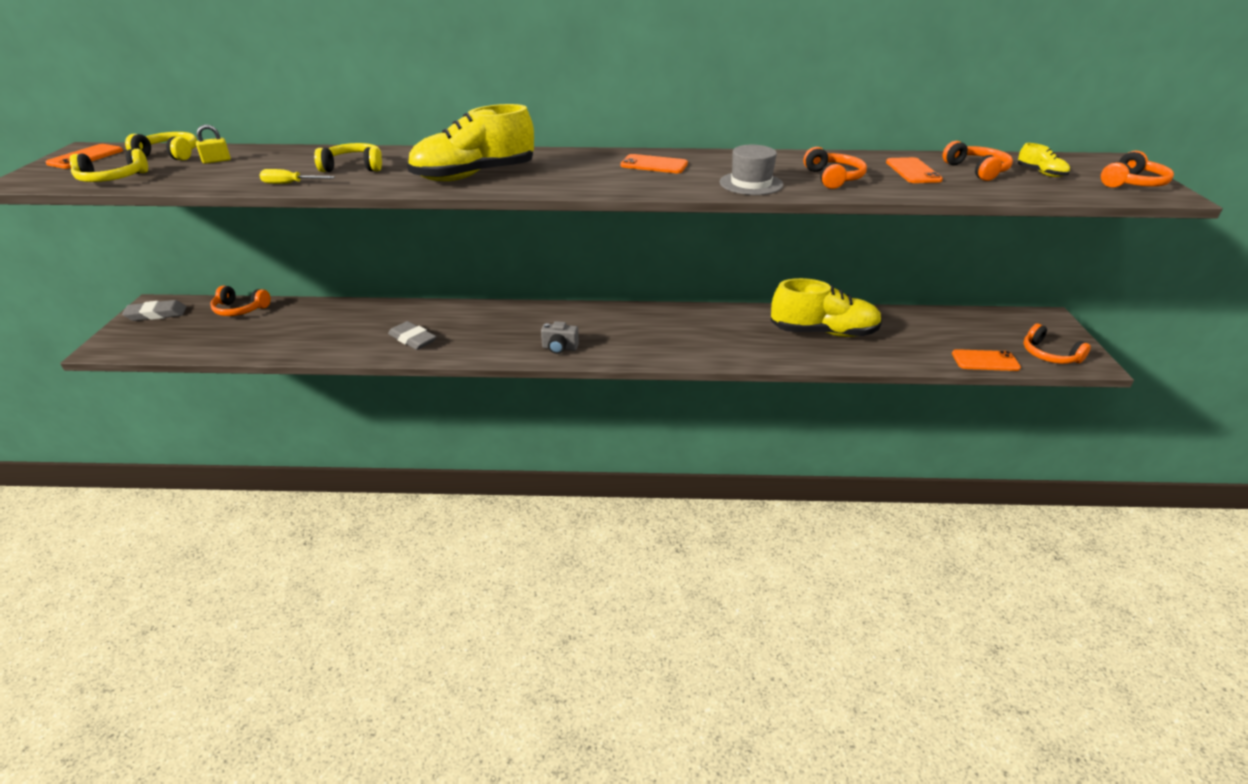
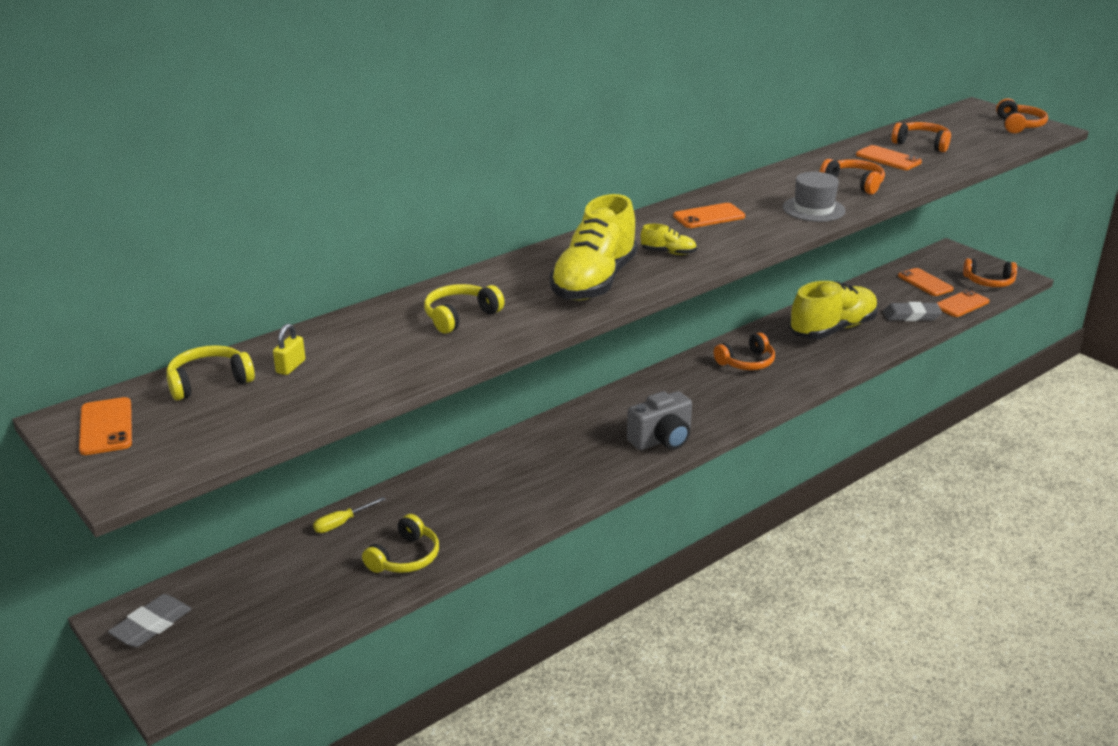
camera: 40 degrees left, 5 degrees down
(112, 179) = (232, 433): yellow headphones -> yellow headphones (405, 557)
(240, 309) = (253, 567): orange headphones -> orange headphones (746, 362)
(290, 184) = (448, 357): yellow screwdriver -> yellow screwdriver (342, 523)
(413, 339) = (514, 499): grey eraser -> grey eraser (911, 316)
(559, 348) = (662, 440): grey camera -> grey camera, size x1.57
(976, 332) = (925, 282): none -> orange phone
(1040, 173) = (960, 133): yellow shoe -> yellow shoe (668, 252)

